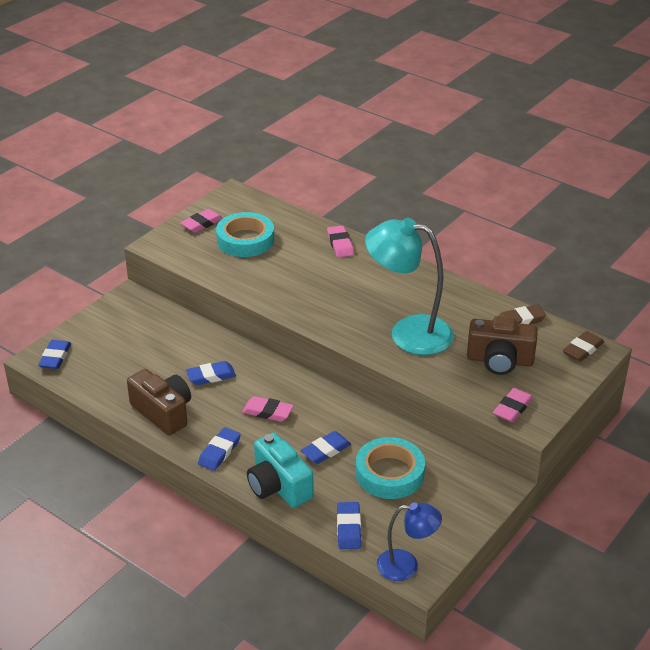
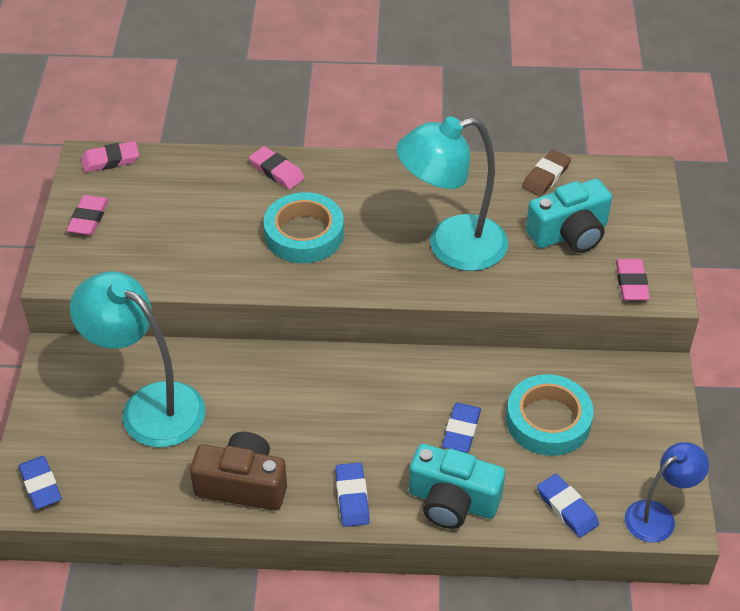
camera: 35 degrees left, 10 degrees up
(153, 346) = (149, 406): none -> turquoise lamp
(211, 376) = (253, 408): blue eraser -> none
(245, 240) = (163, 216): turquoise tape -> turquoise tape (304, 234)
(267, 412) = (358, 418): pink eraser -> pink eraser (110, 160)
(499, 360) = (569, 234): brown camera -> turquoise camera
(582, 349) = (633, 180): brown eraser -> none

